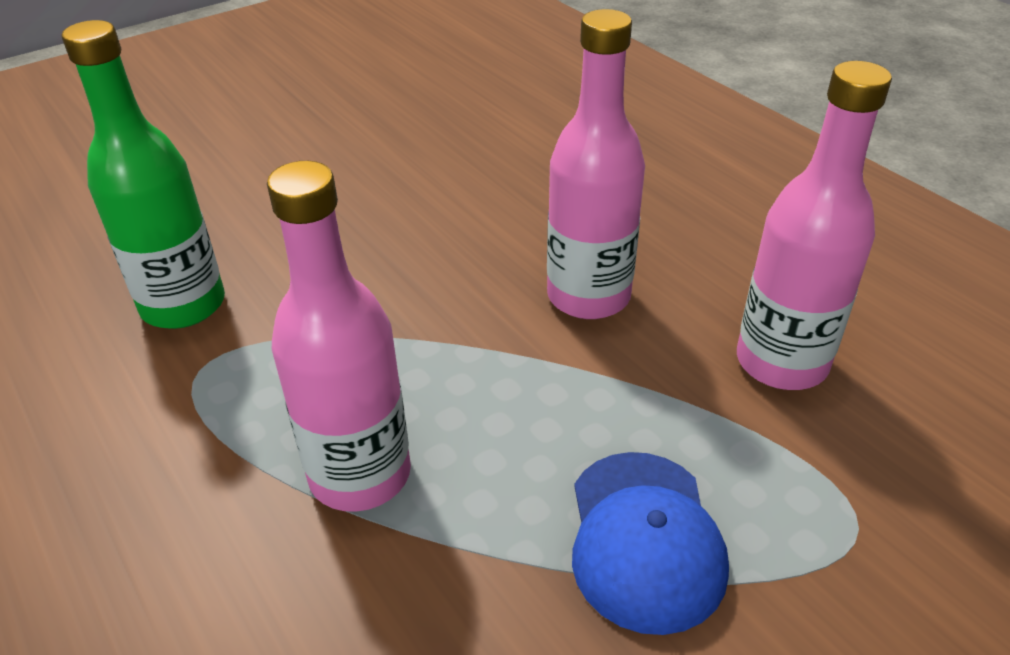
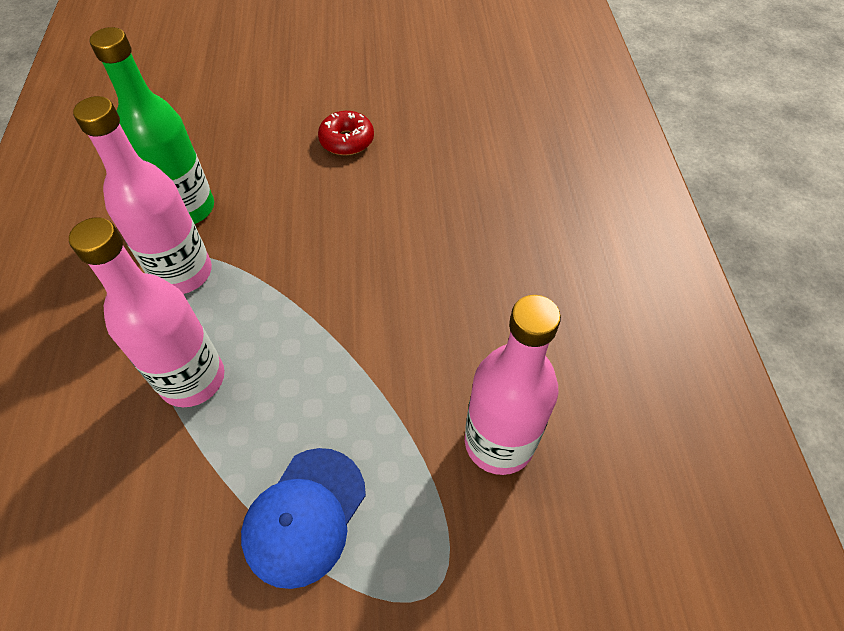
camera: 30 degrees right, 15 degrees up
(340, 169) = (347, 140): none -> red donut
(588, 296) = (418, 321): pink bottle -> pink bottle (183, 273)

